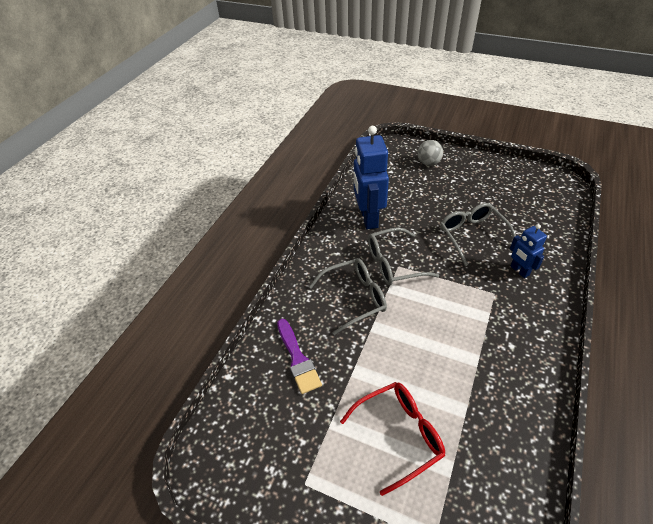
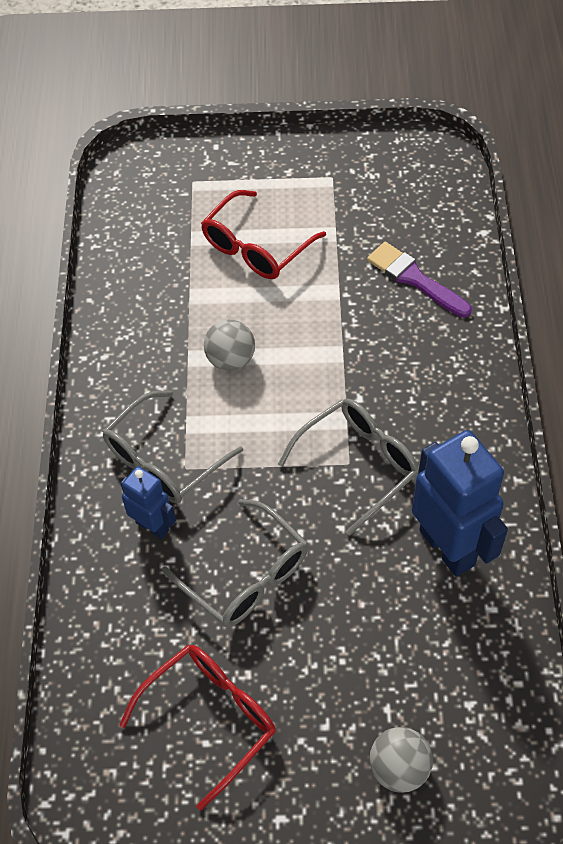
camera: 155 degrees right, 10 degrees up
(355, 298) = (388, 384): grey glasses -> grey glasses (163, 460)
(448, 348) = (230, 359): none -> grey ball
(503, 194) = (211, 718): none -> red glasses

